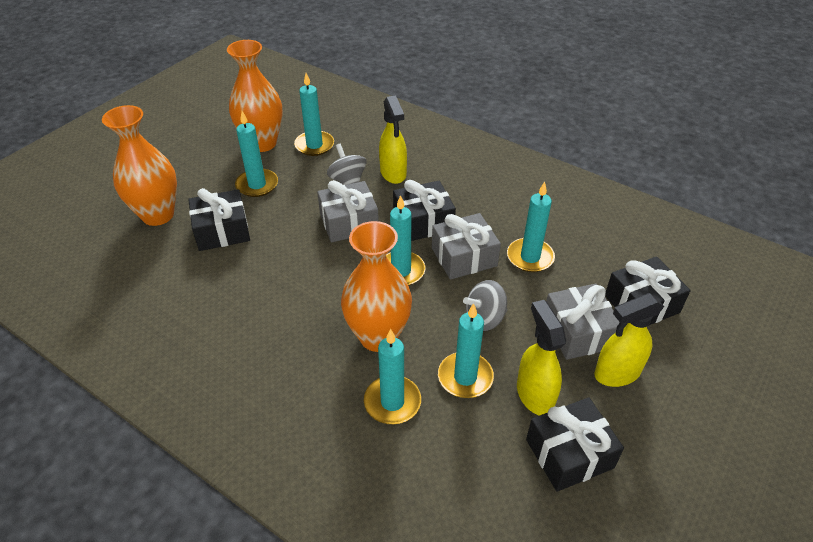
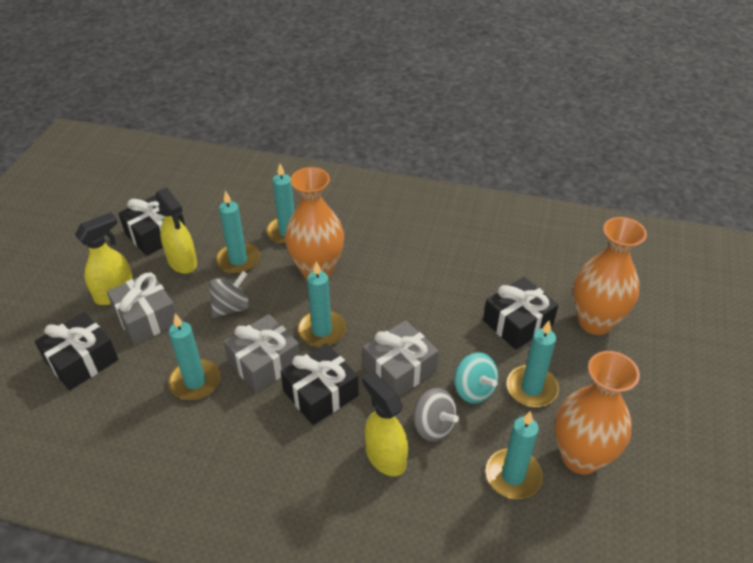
camera: 160 degrees right, 0 degrees up
(301, 194) = (474, 390): none -> turquoise spinning top

